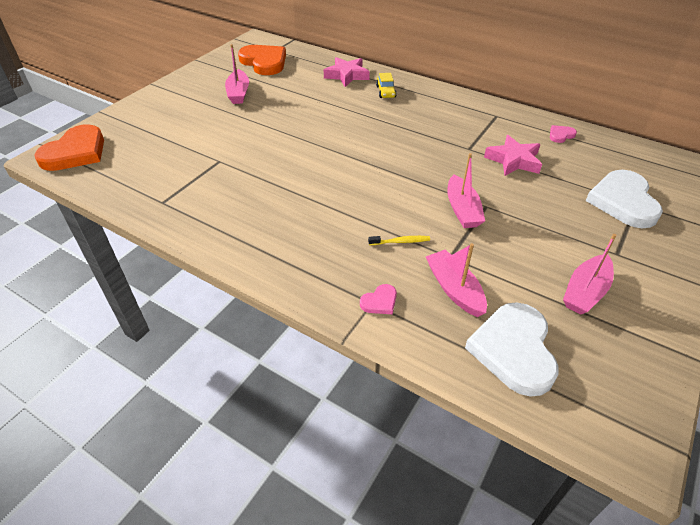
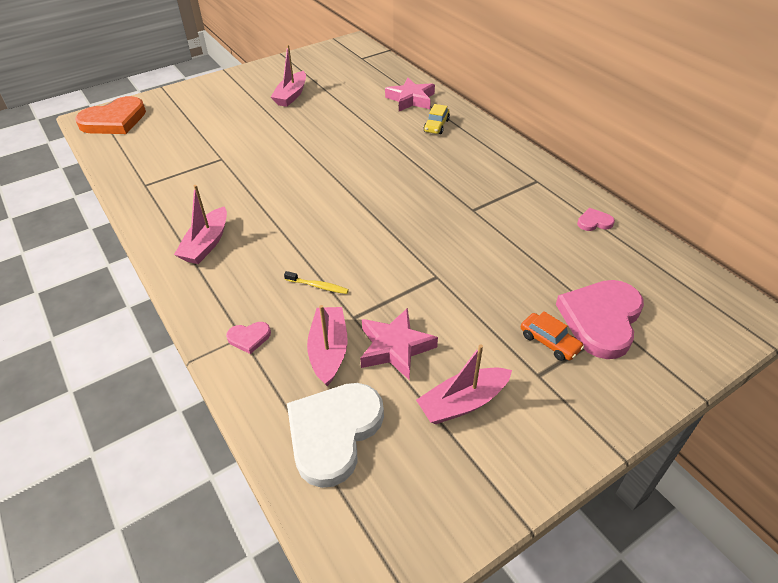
camera: 25 degrees right, 0 degrees up
(264, 62) = (341, 68): orange heart -> none
(462, 210) = (407, 273): pink boat -> pink boat (206, 244)
(513, 160) = (511, 236): pink star -> pink star (395, 347)
(604, 228) = (549, 342): none -> orange car
(623, 201) = (601, 319): white heart -> pink heart

